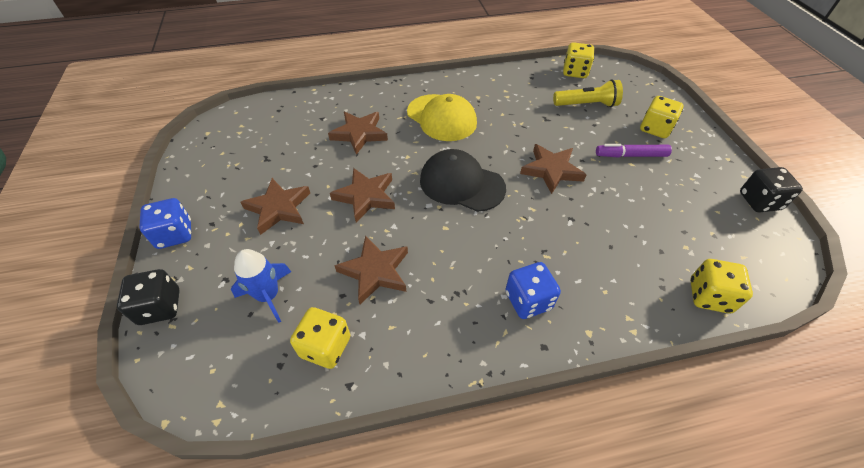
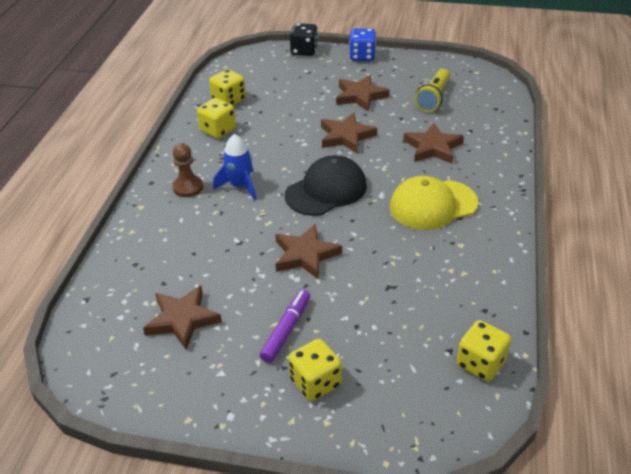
camera: 115 degrees right, 10 degrees down
(268, 296) = (282, 85): blue rocket -> blue rocket (240, 186)
(375, 271) = (268, 127): brown star -> brown star (182, 320)
(528, 300) = (188, 187): blue dice -> brown pawn
(587, 105) = (398, 338): yellow flashlight -> yellow flashlight (433, 98)
(709, 296) = (104, 287): yellow dice -> yellow dice (218, 130)
(759, 201) = (149, 403): black dice -> none

